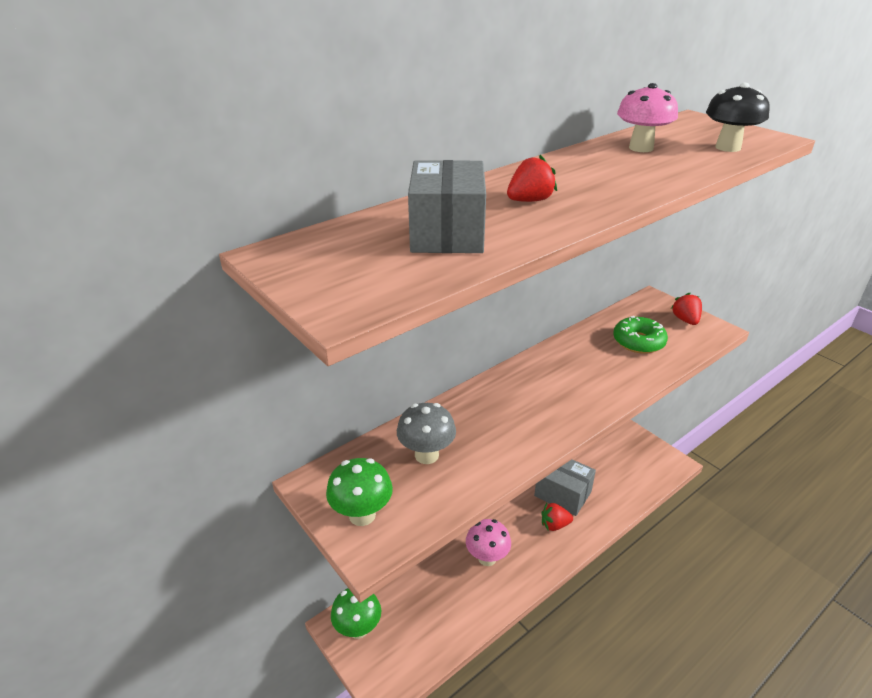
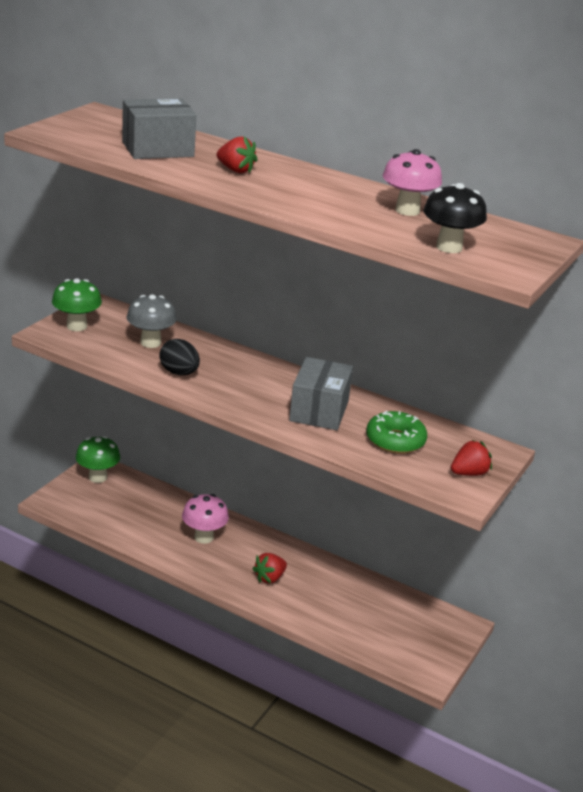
camera: 65 degrees right, 5 degrees down
(500, 446) = (179, 373): none -> black egg
(554, 525) = (269, 578): red strawberry -> red strawberry turned 105 degrees counterclockwise
(562, 494) = (318, 580): grey box -> grey box (319, 411)

